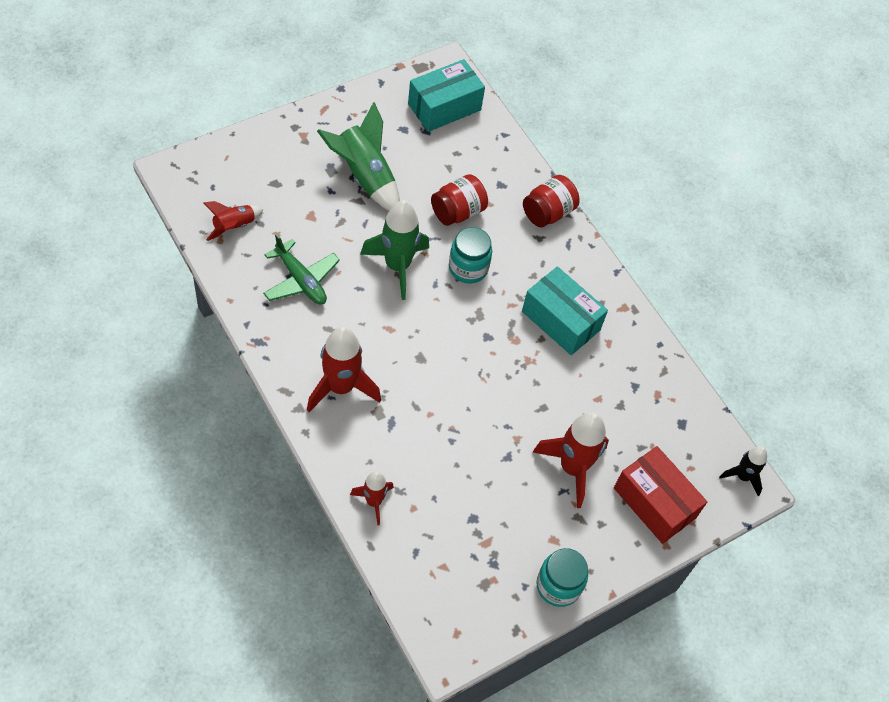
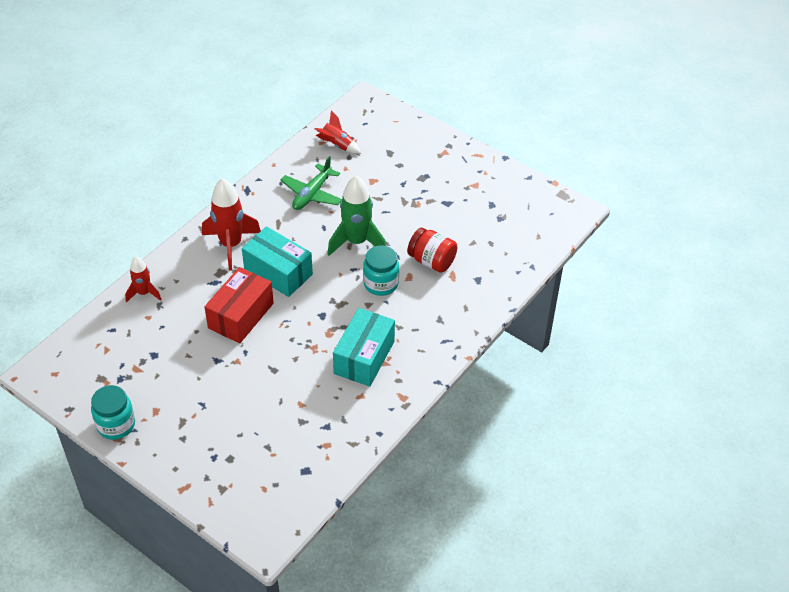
camera: 75 degrees right, 10 degrees down
(364, 176) = (429, 197): green rocket -> none
(444, 107) = (532, 221): turquoise box -> turquoise box (278, 272)
(548, 213) = (469, 318): red jar -> none
(572, 468) = (226, 404): red rocket -> none
(654, 503) = (218, 470): red box -> red box (241, 315)
(742, 476) = (273, 530): black rocket -> none

